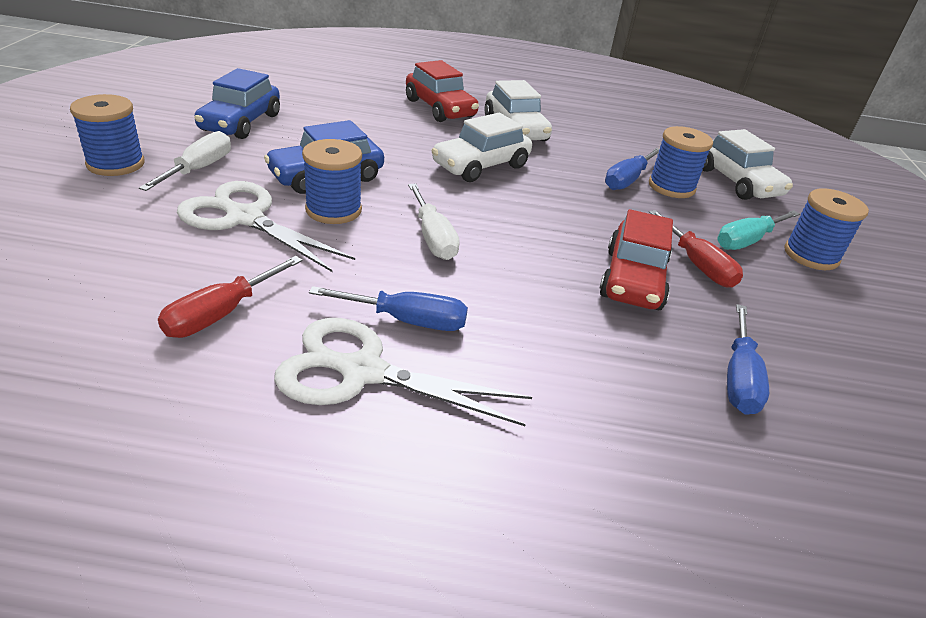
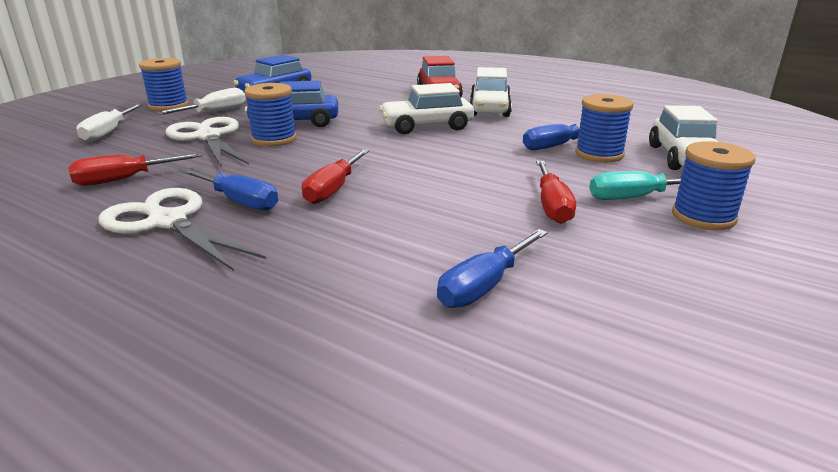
camera: 30 degrees right, 10 degrees down
(433, 238) = (326, 161): white screwdriver -> white screwdriver (108, 133)
(486, 281) = (333, 189): none -> red screwdriver
(633, 279) = (469, 206): red car -> none

